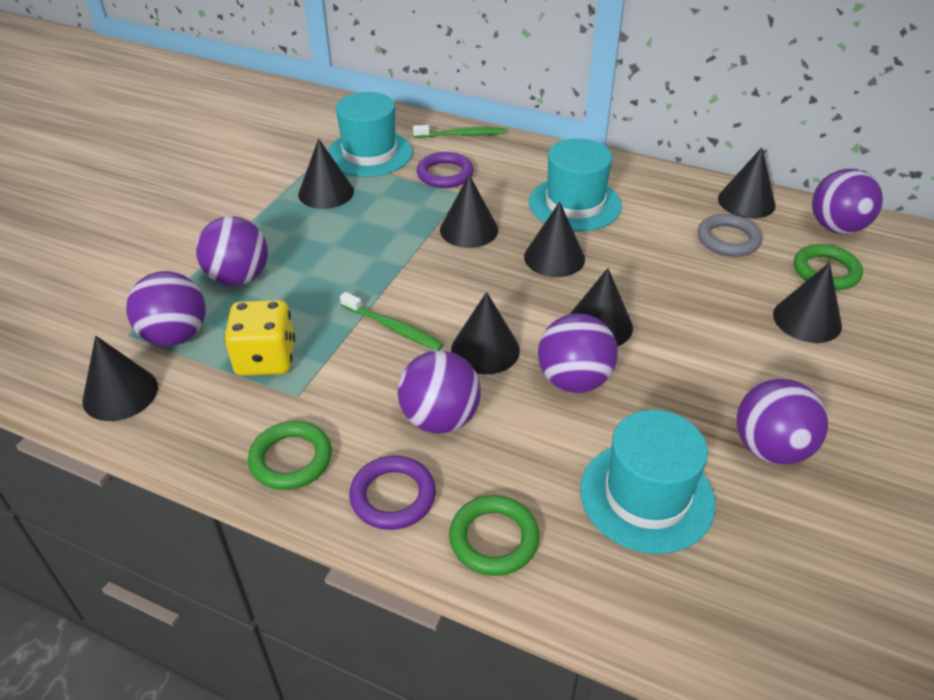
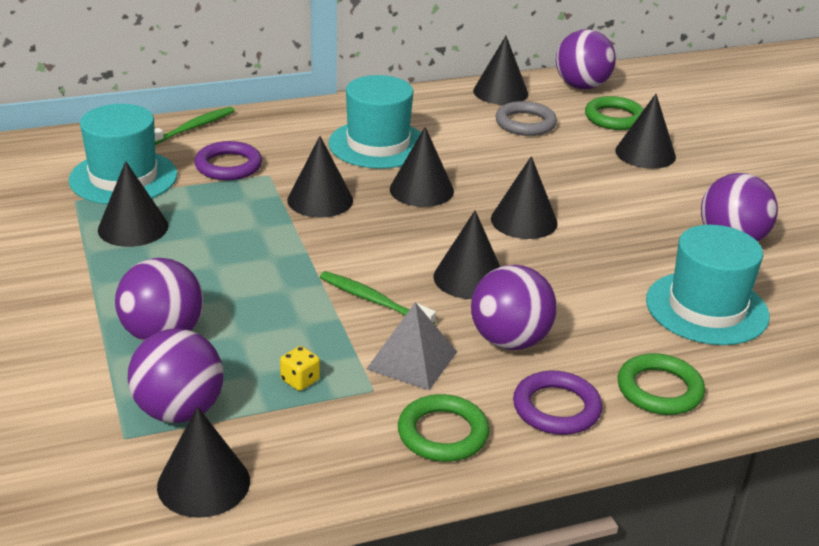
camera: 45 degrees left, 10 degrees down
(265, 359) = (300, 380): yellow dice -> yellow dice, size x0.46
(352, 390) = (412, 360): none -> grey pyramid
(393, 328) = (373, 300): green toothbrush -> green toothbrush turned 135 degrees counterclockwise
(574, 380) = (561, 265): purple ball -> none

